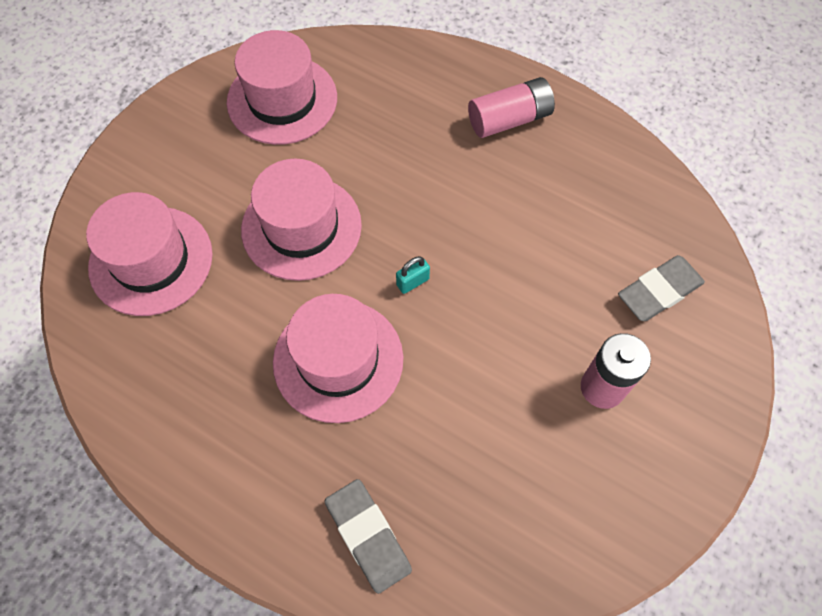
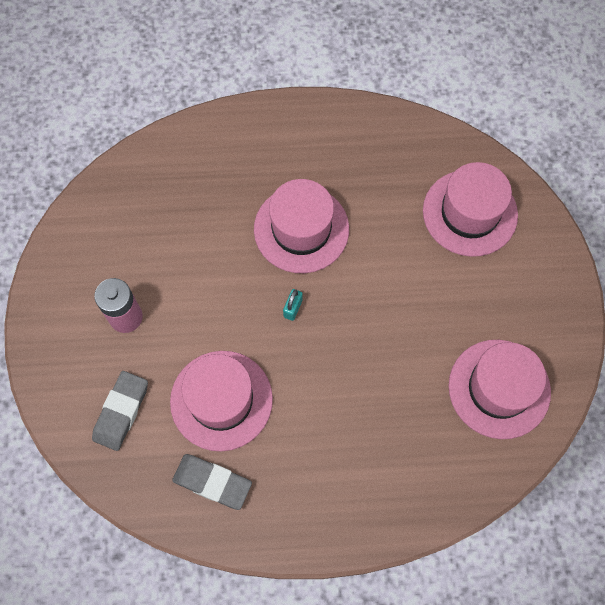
camera: 145 degrees right, 5 degrees up
(301, 227) = (396, 298): pink hat -> pink hat (221, 400)
(368, 536) = (212, 151): grey eraser -> grey eraser (212, 482)
(509, 119) = (315, 492): pink battery -> none

